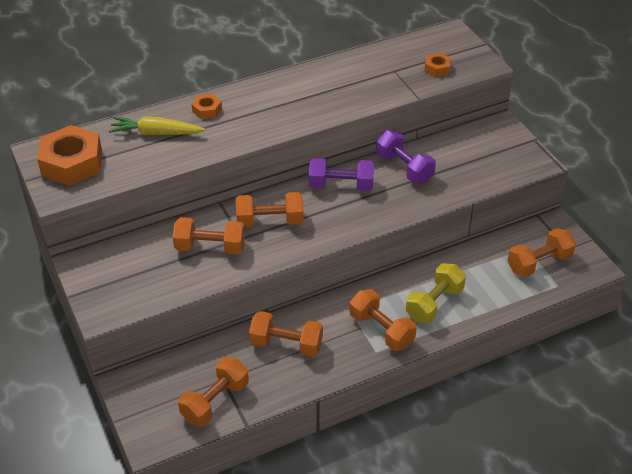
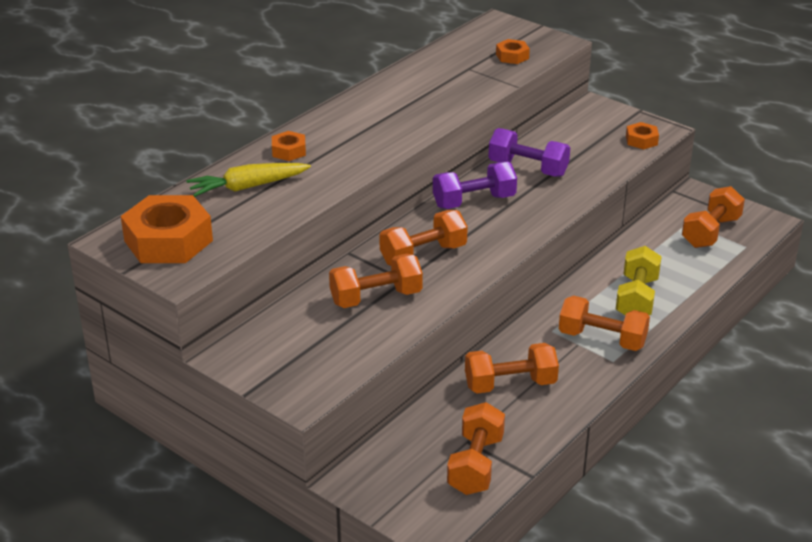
camera: 25 degrees left, 10 degrees down
(514, 168) = (641, 140): none -> orange nut

